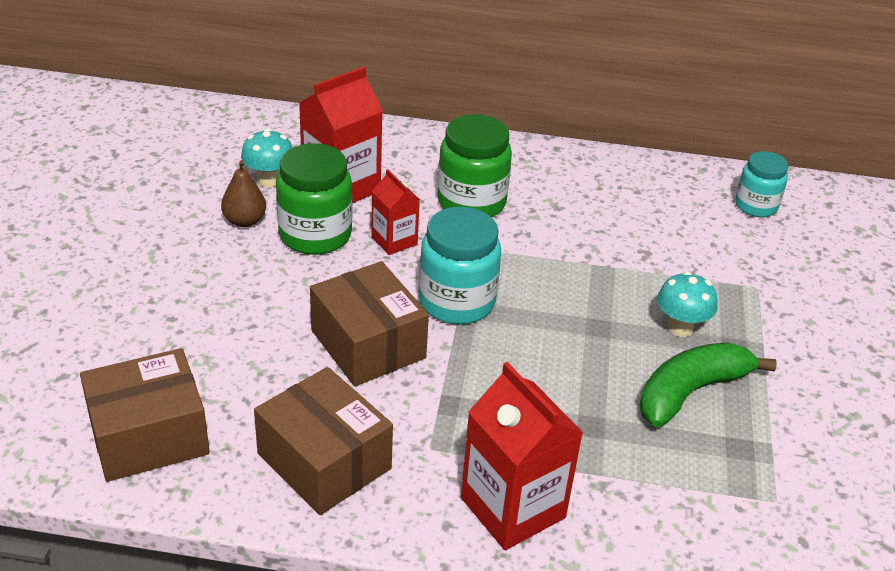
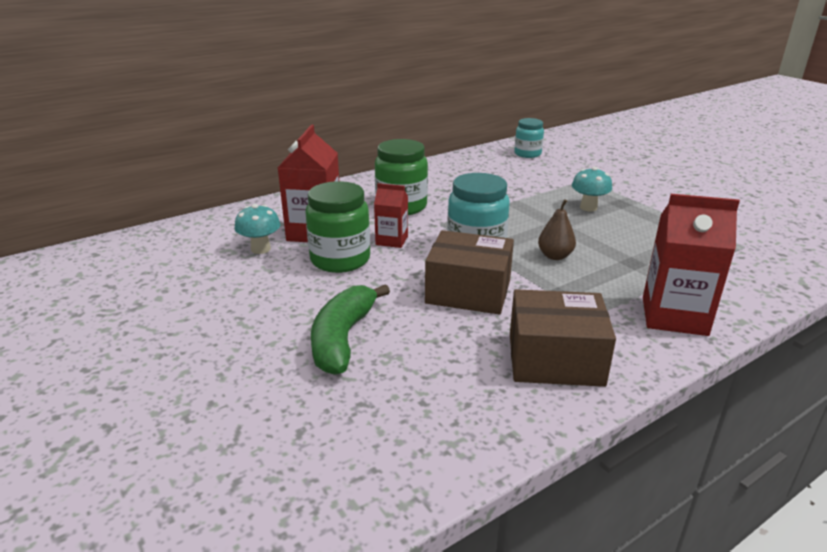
camera: 40 degrees left, 10 degrees down
(149, 436) = (430, 421): brown box -> none
(244, 221) = (280, 275): brown pear -> brown pear (555, 256)
(690, 392) = (640, 227): green banana -> green banana (343, 338)

